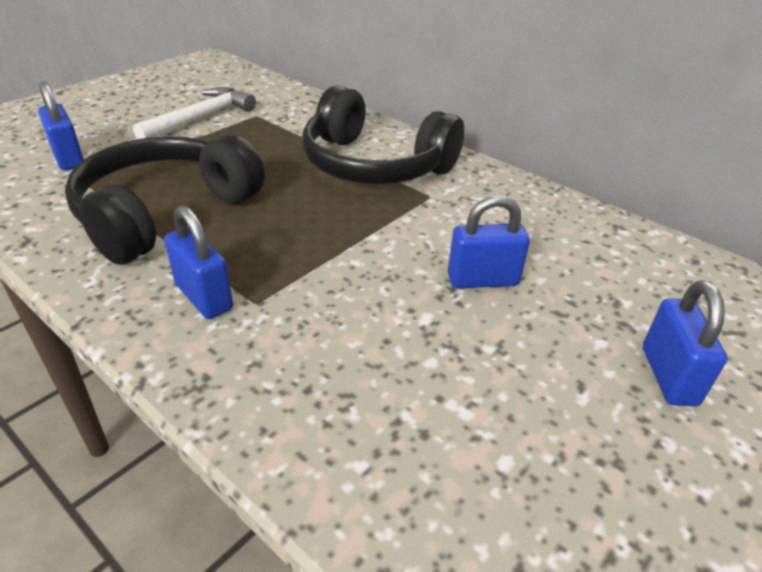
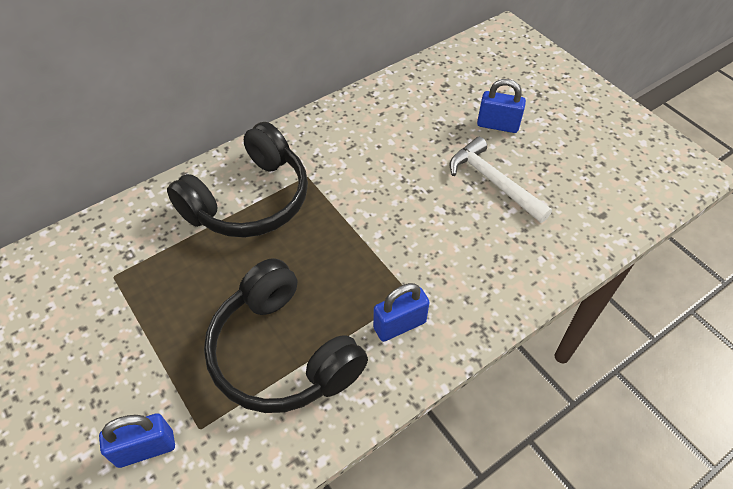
camera: 75 degrees left, 15 degrees up
(201, 118) = (97, 325): white hammer -> white hammer (493, 181)
(482, 280) = (410, 174): blue padlock -> none

